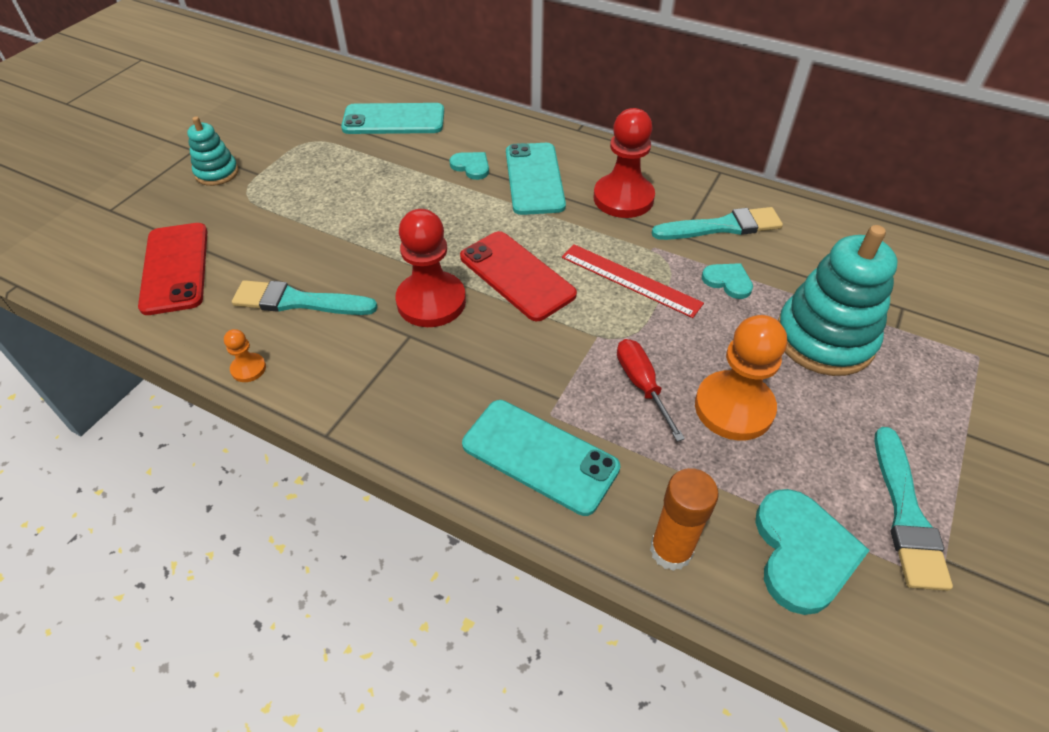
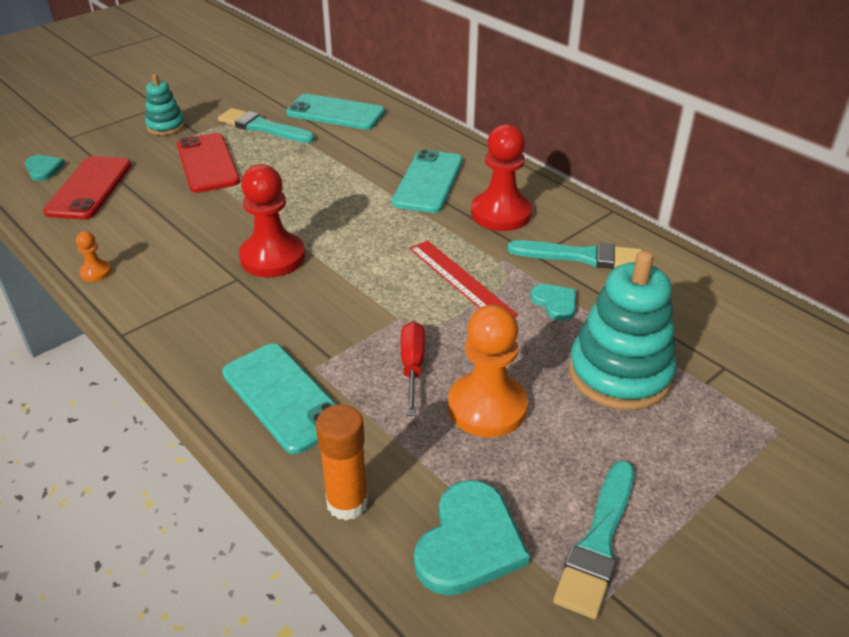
camera: 20 degrees right, 10 degrees down
(298, 301) = (166, 233): turquoise brush -> turquoise brush (262, 127)
(471, 166) = (378, 161): turquoise heart -> turquoise heart (43, 169)
(517, 276) = (360, 254): red phone -> red phone (208, 163)

